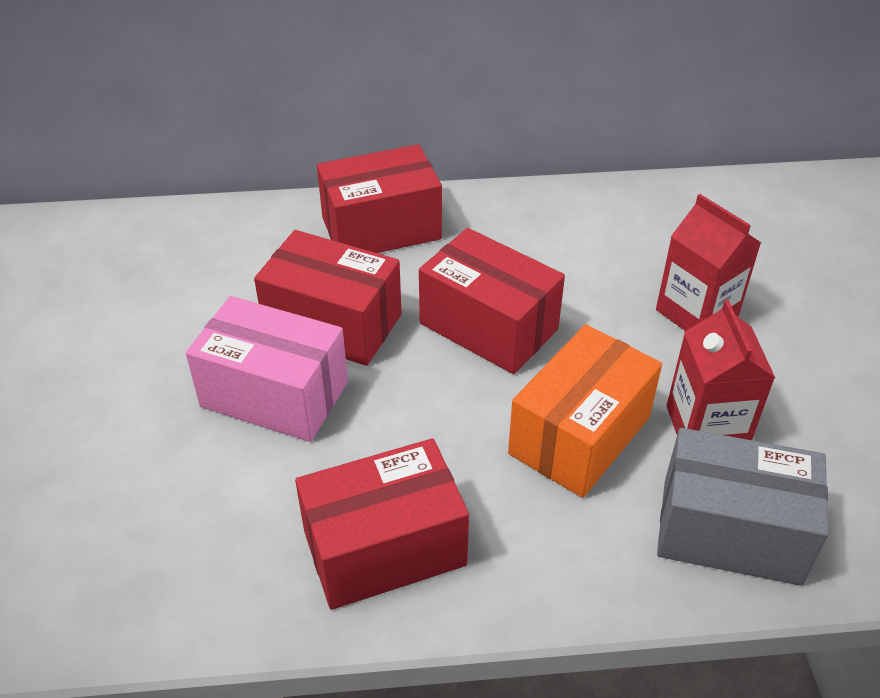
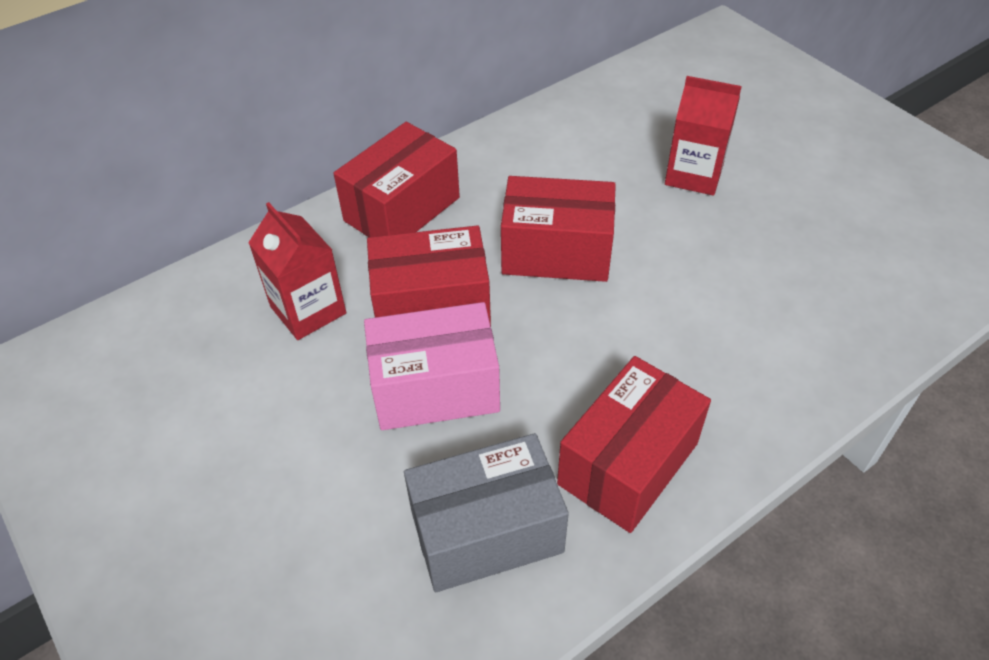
camera: 30 degrees left, 5 degrees up
(580, 435) = (692, 305): orange box -> none
(706, 427) = (769, 257): red carton -> red carton (308, 310)
(730, 531) = (843, 323): grey box -> grey box (486, 531)

